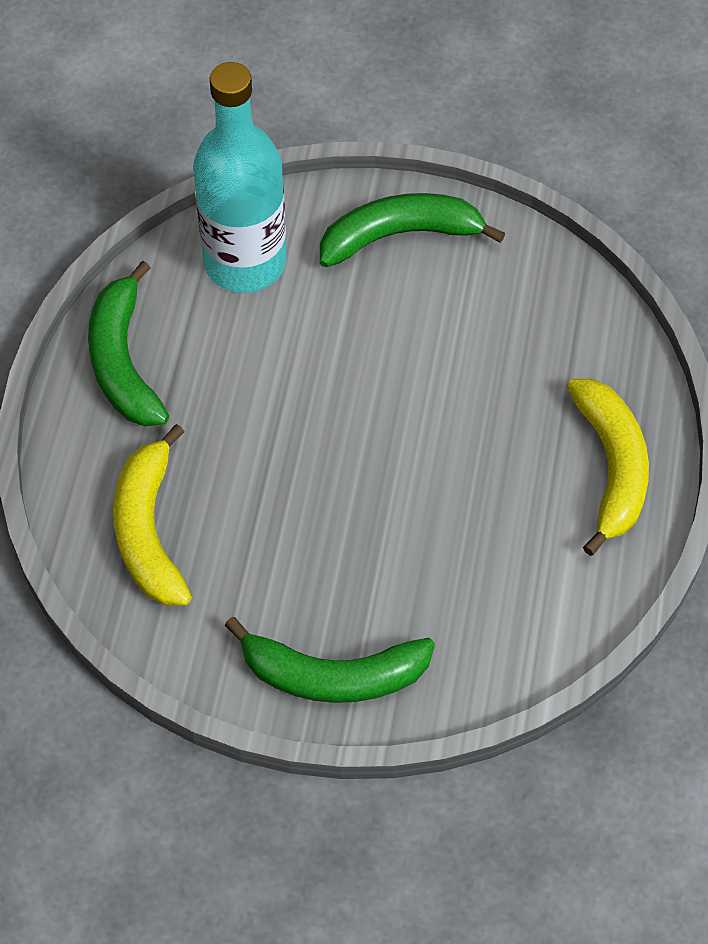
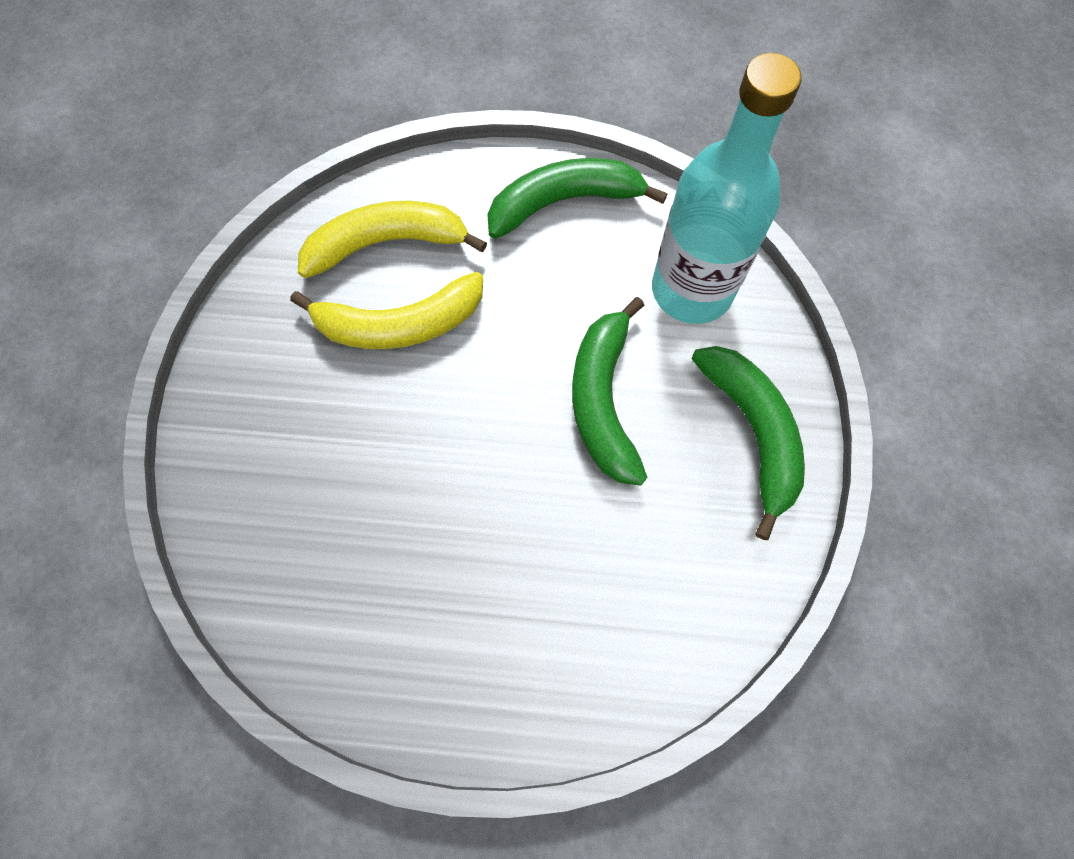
camera: 85 degrees right, 10 degrees up
(333, 675) = (236, 410): green banana -> green banana (603, 400)
(611, 467) = (478, 679): yellow banana -> yellow banana (399, 324)

